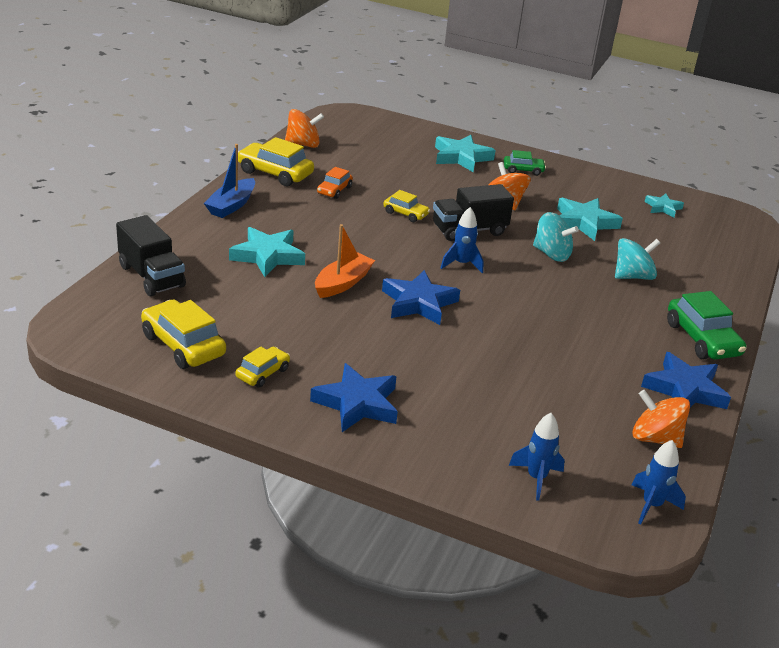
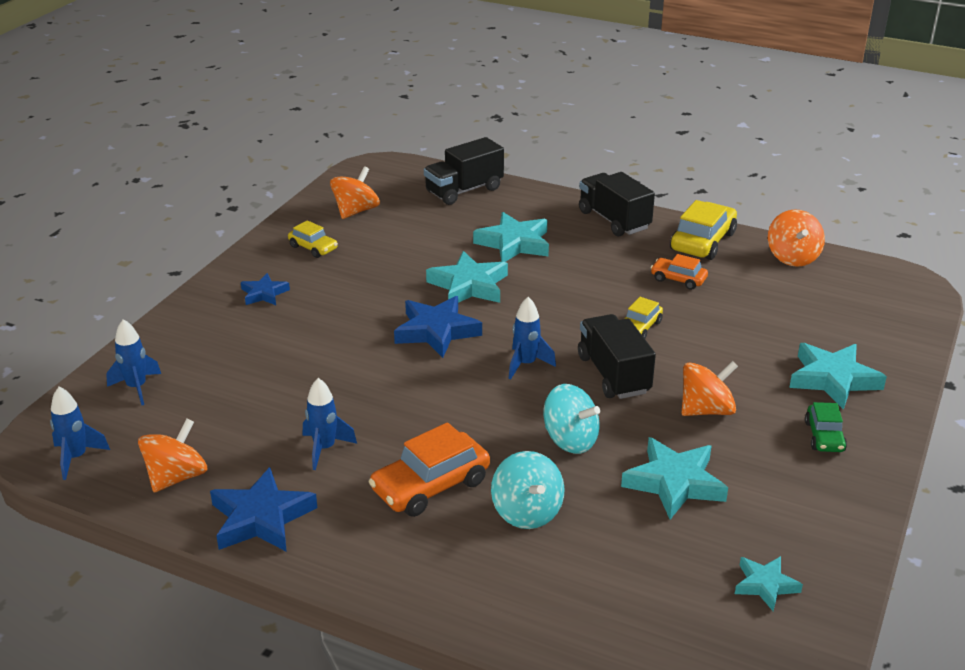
camera: 95 degrees right, 0 degrees up
(183, 345) = (356, 211): yellow car -> orange spinning top
(231, 205) = (614, 220): blue boat -> black truck
(342, 283) = (469, 285): orange boat -> turquoise star
(357, 403) = (264, 294): blue star -> blue star, size x0.58
(551, 254) = (570, 440): turquoise spinning top -> turquoise spinning top turned 90 degrees counterclockwise
(593, 361) = (325, 448): none -> blue rocket
(620, 313) = (430, 486): none -> orange car
(702, 339) = (370, 557): green car -> none

